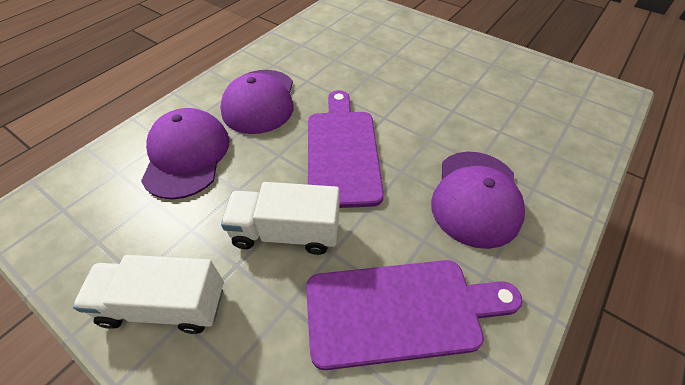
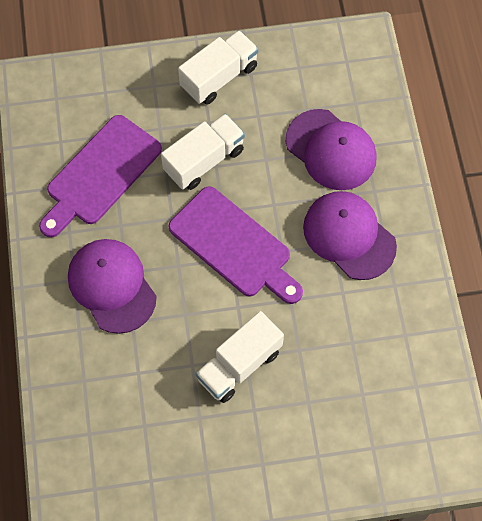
camera: 135 degrees right, 15 degrees up
(418, 91) = (239, 365): none -> white truck

